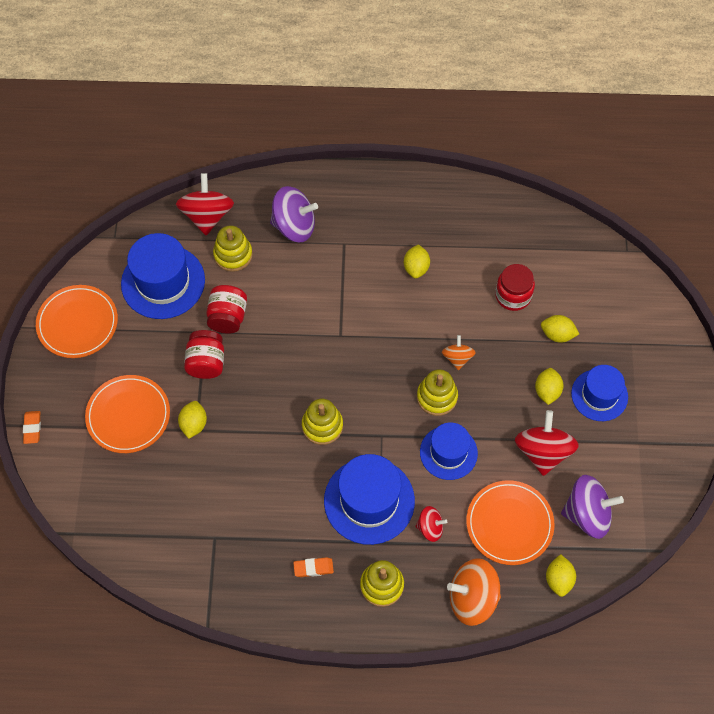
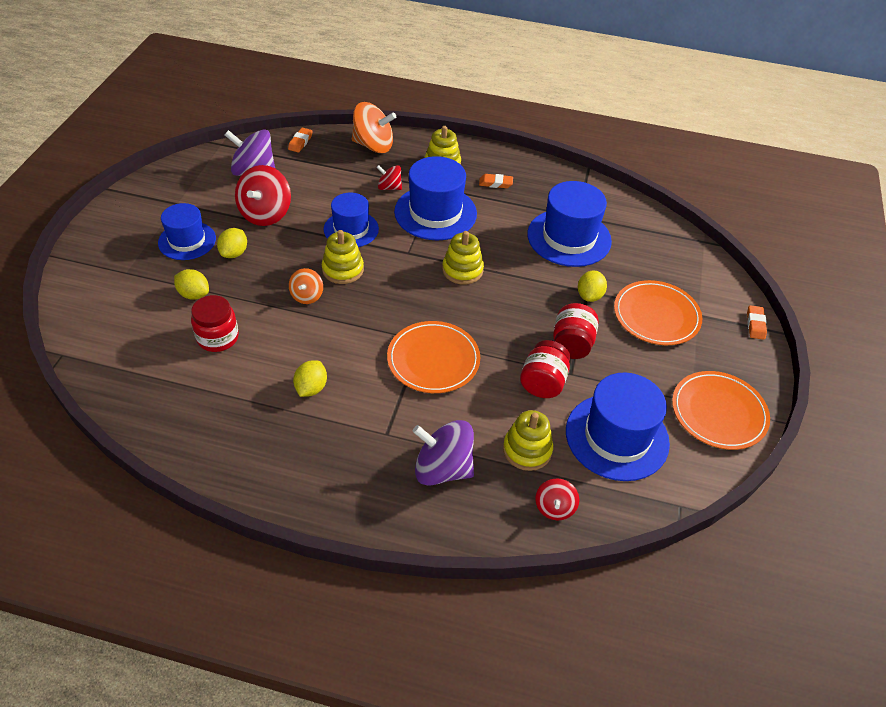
camera: 170 degrees left, 15 degrees down
(207, 216) = (554, 507): red spinning top -> red spinning top, size x0.55
(220, 500) = (569, 237): none -> blue hat
(509, 524) = (321, 177): orange plate -> orange plate (433, 360)
(558, 579) = (300, 142): yellow lemon -> orange eraser

